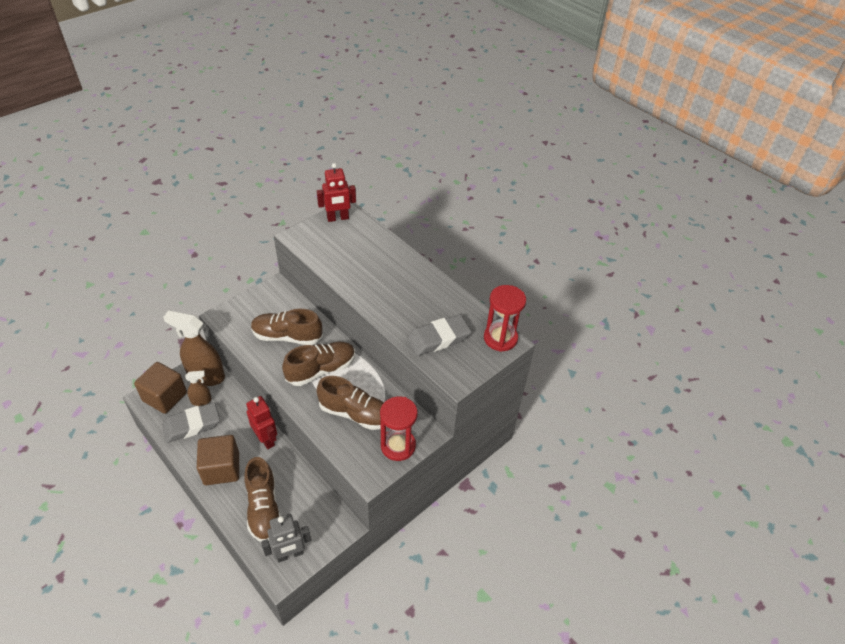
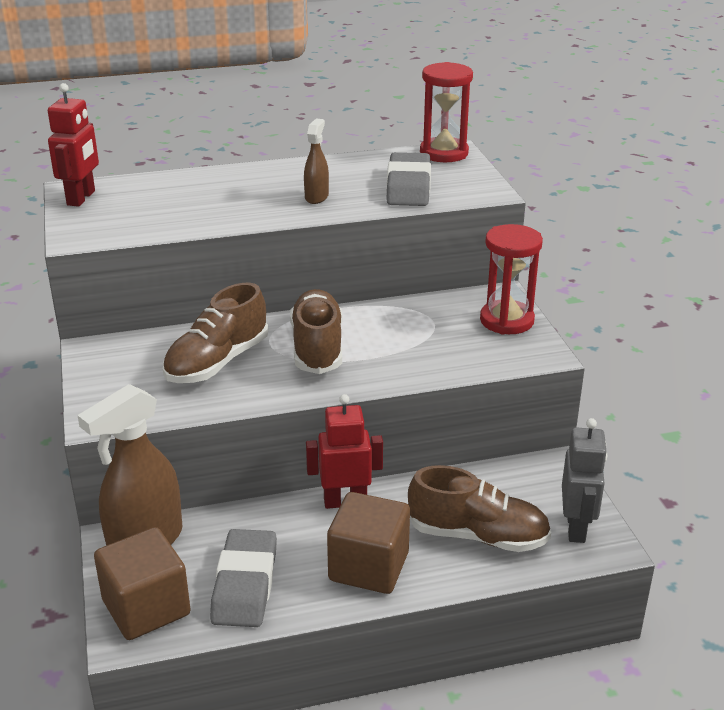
camera: 60 degrees left, 15 degrees down
(201, 401) = (199, 560): brown spray bottle -> brown spray bottle (316, 197)
(355, 414) = (426, 339): brown shoe -> none

